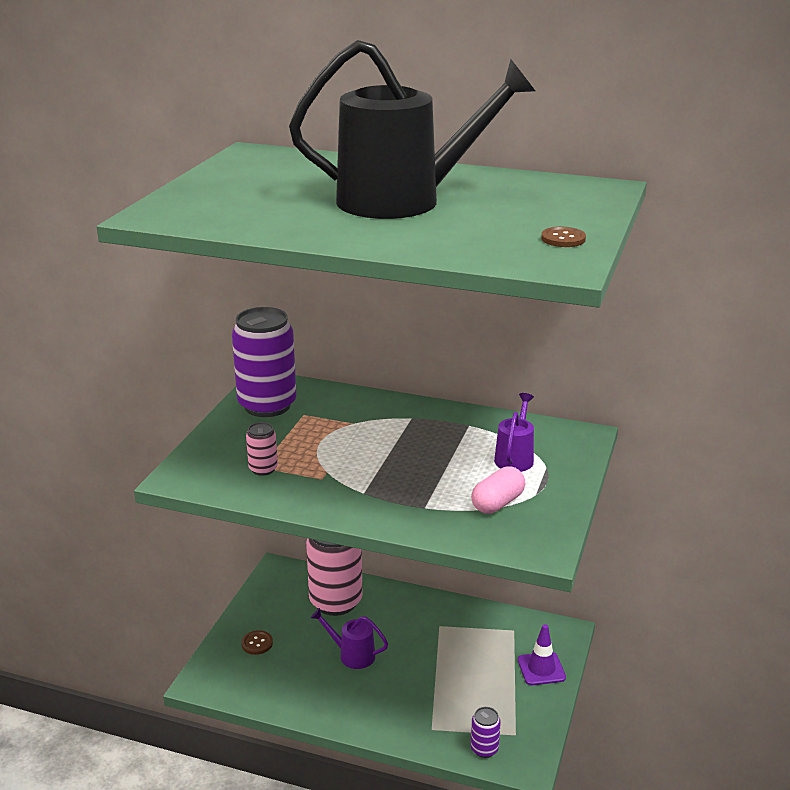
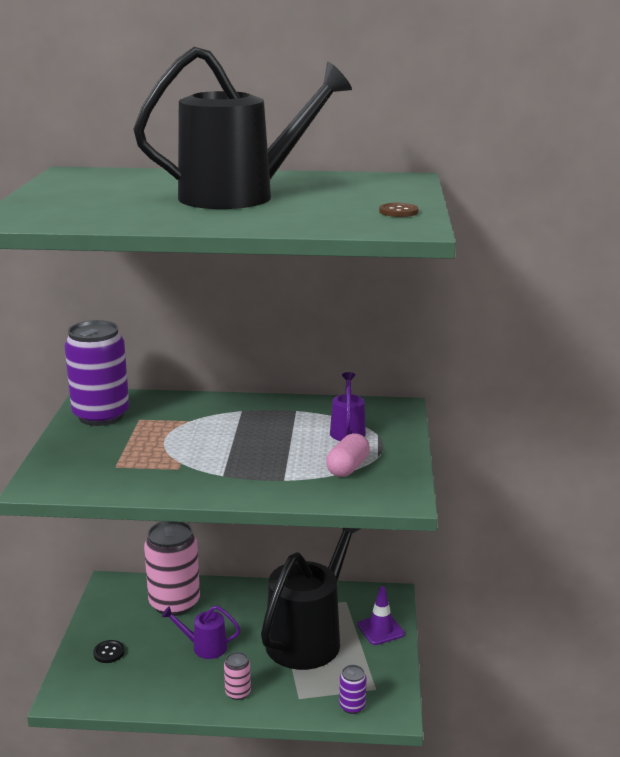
camera: 15 degrees left, 5 degrees down
(257, 643) = (109, 652): brown button -> black button
(263, 469) = (118, 468): pink can -> pink can (238, 692)
(463, 663) = (309, 636): none -> black watering can

